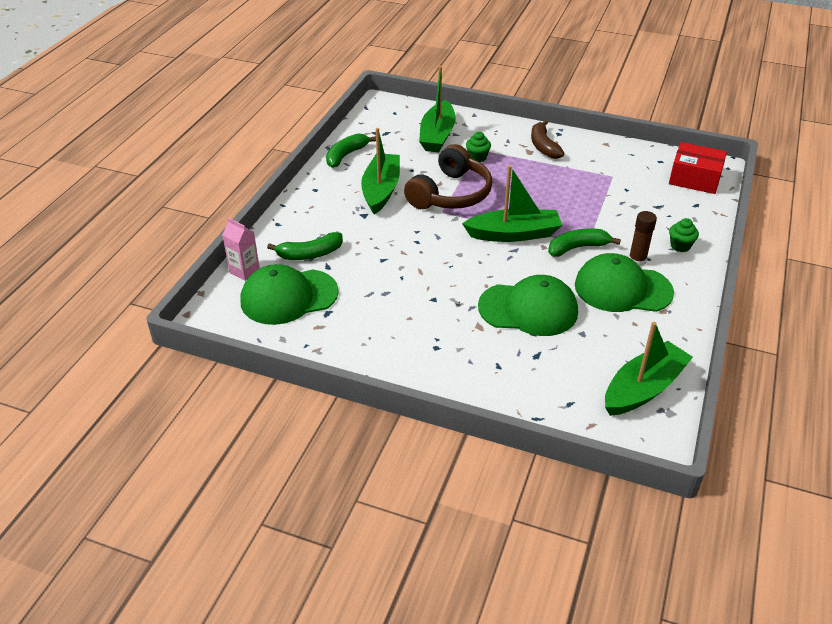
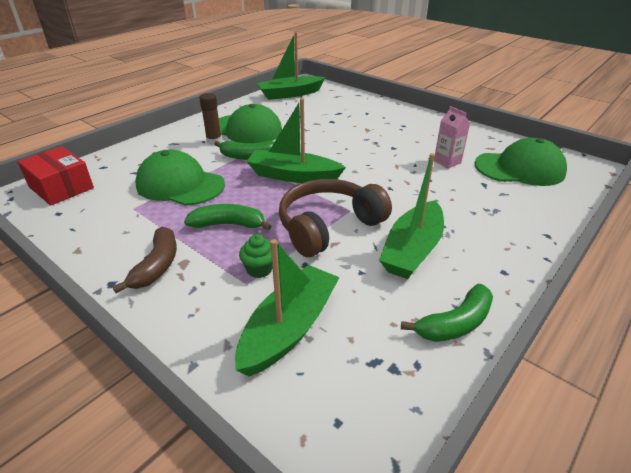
camera: 160 degrees left, 5 degrees down
(244, 271) = (570, 195): pink carton -> pink carton (447, 162)
(310, 254) = (503, 197): green banana -> green banana (228, 224)
(528, 309) = (325, 131): green cap -> green cap (180, 184)
(680, 246) = (167, 143): green cupcake -> none

